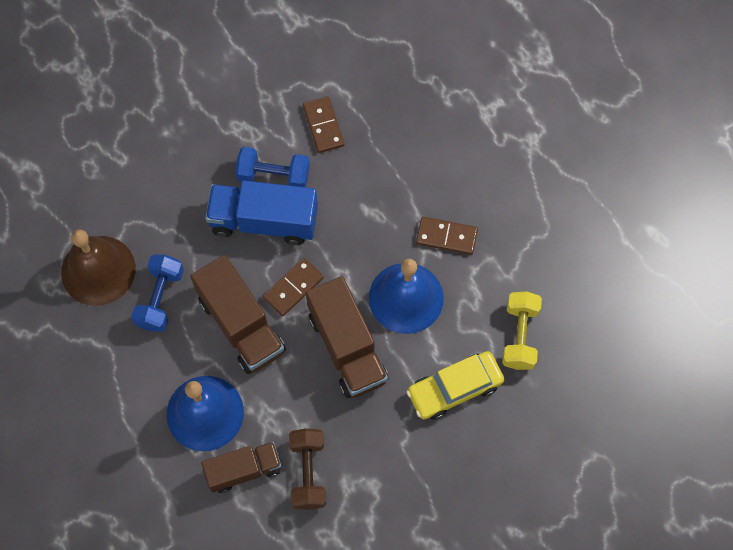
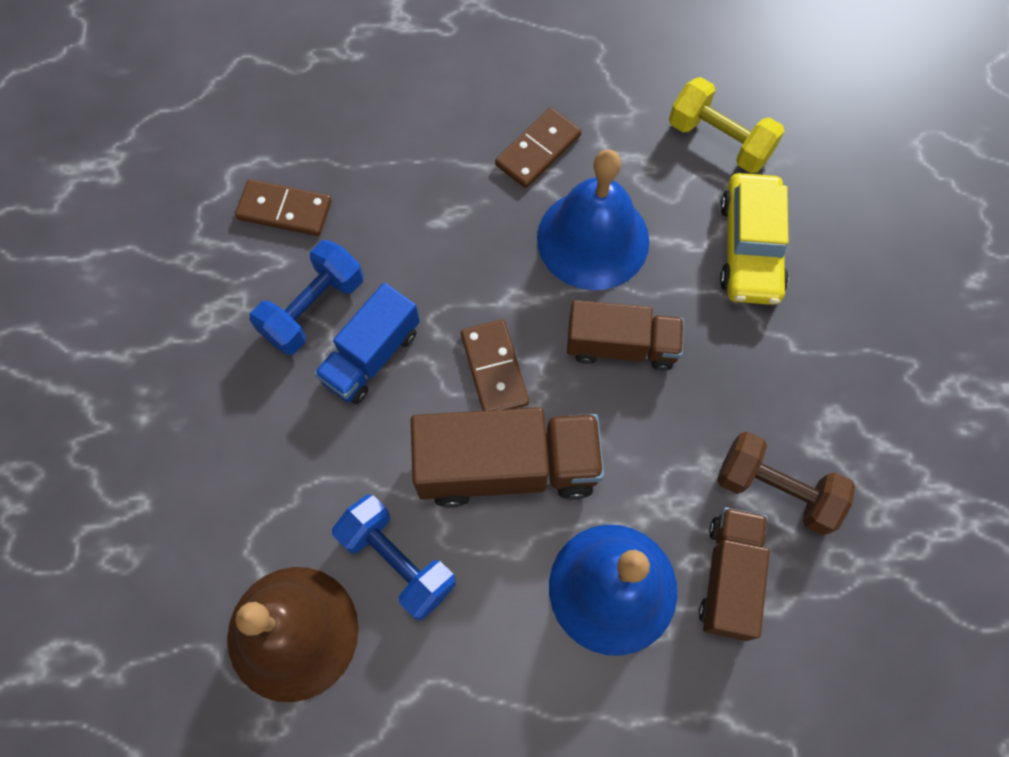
camera: 60 degrees left, 0 degrees up
(264, 221) = (371, 356): blue truck -> blue truck, size x0.65
(347, 347) = (621, 346): brown truck -> brown truck, size x0.65

